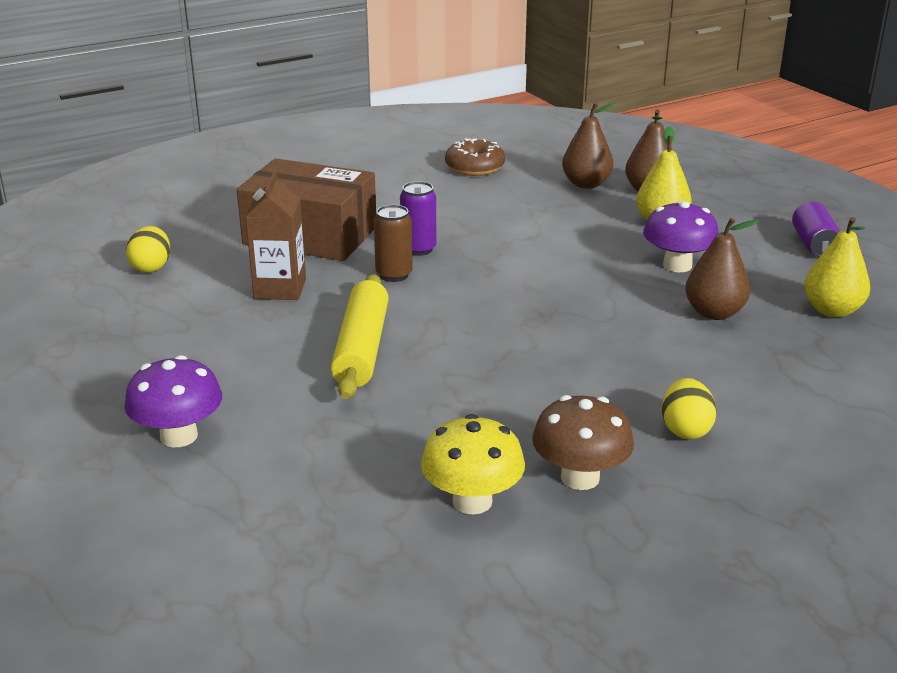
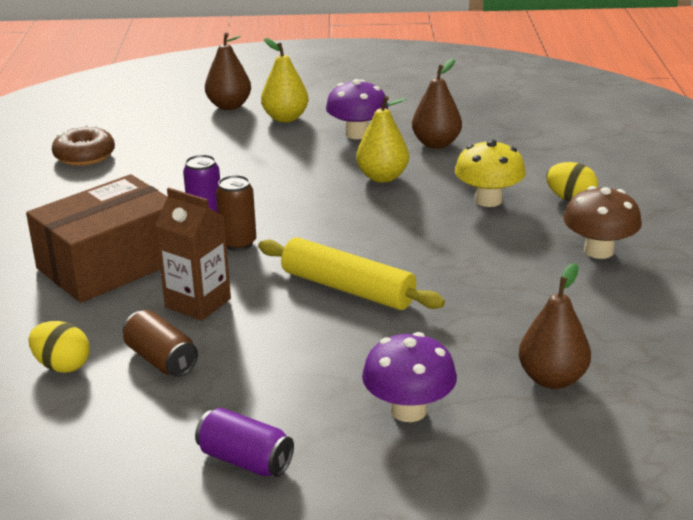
camera: 60 degrees left, 0 degrees up
(185, 301) = (161, 360): none -> brown can
(472, 501) = (599, 298): yellow mushroom -> yellow mushroom (488, 200)
(586, 184) = (184, 123): brown pear -> brown pear (552, 379)
(813, 244) = (381, 84): purple can -> purple can (245, 460)
(832, 310) = (471, 109): yellow pear -> yellow pear (382, 177)

